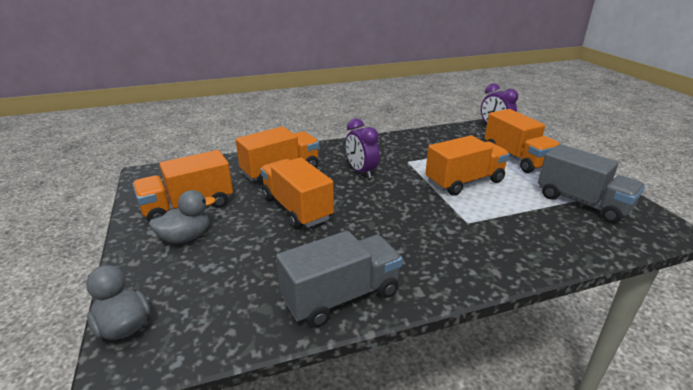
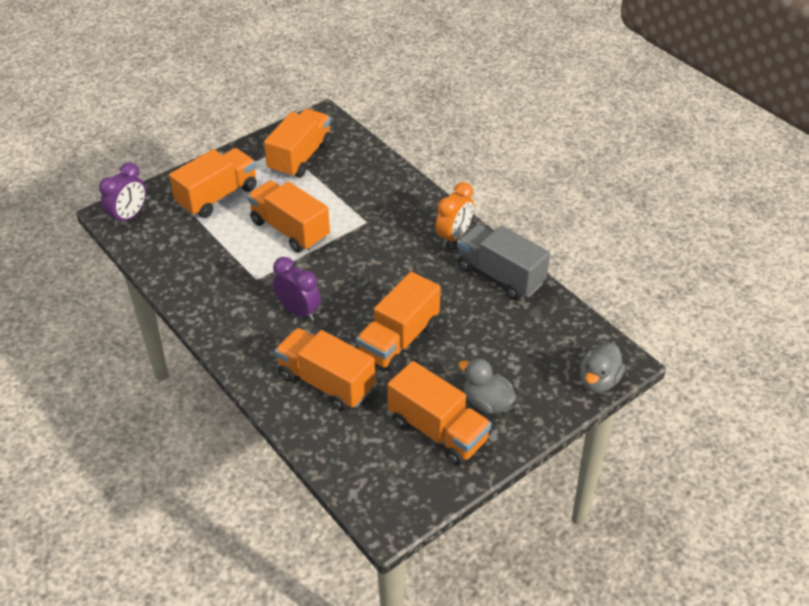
camera: 110 degrees left, 15 degrees up
(361, 172) = (298, 311): purple clock -> purple clock turned 90 degrees counterclockwise
(425, 277) = (454, 237): none -> orange clock
(582, 202) = (300, 157): grey truck -> orange truck

